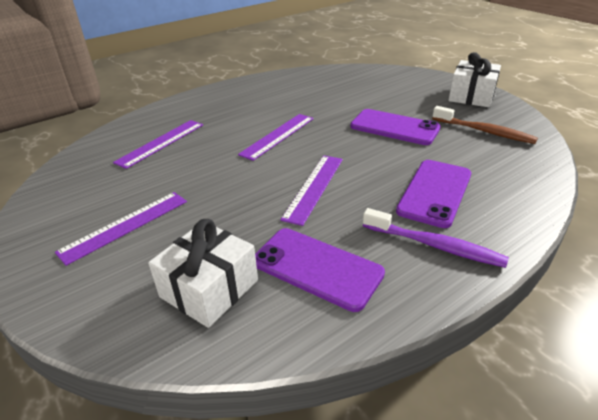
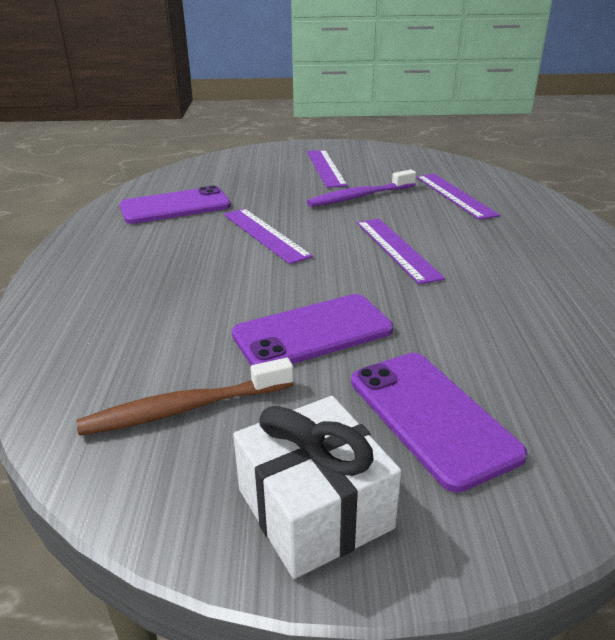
camera: 125 degrees right, 5 degrees down
(209, 288) = (219, 177): white gift -> none
(435, 192) = (153, 285): purple phone -> purple phone (431, 416)
(435, 245) = (107, 251): purple toothbrush -> purple toothbrush (359, 197)

